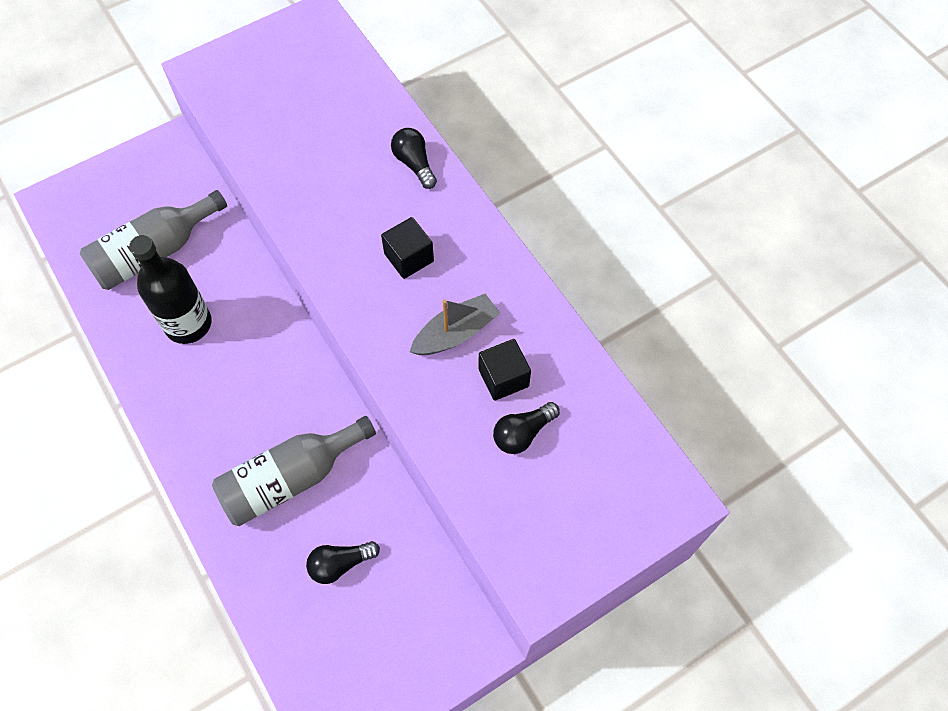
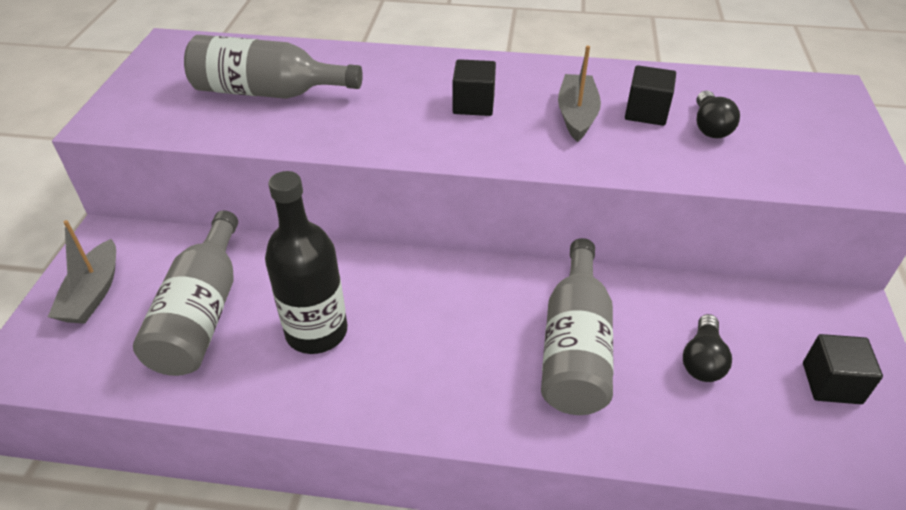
camera: 50 degrees left, 20 degrees down
(125, 184) = (93, 293): none -> grey boat
(310, 125) = (268, 92): none -> grey bottle
(382, 658) = (831, 383): none -> black cube
(414, 164) = (387, 63): black light bulb -> none

